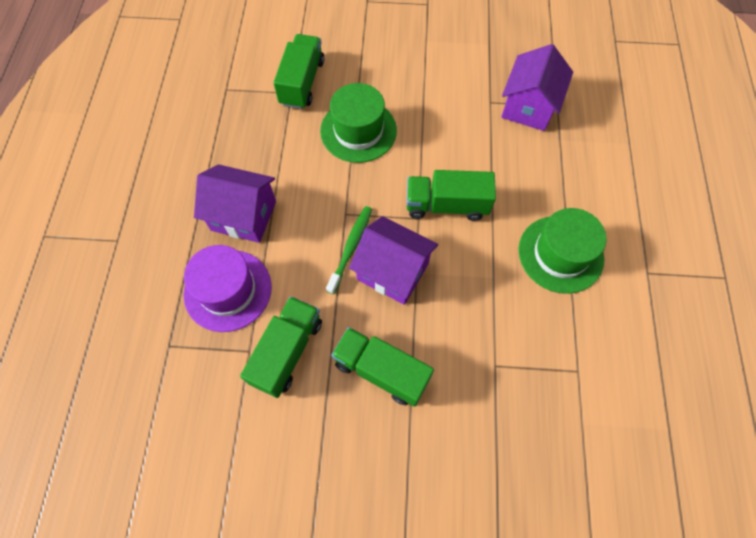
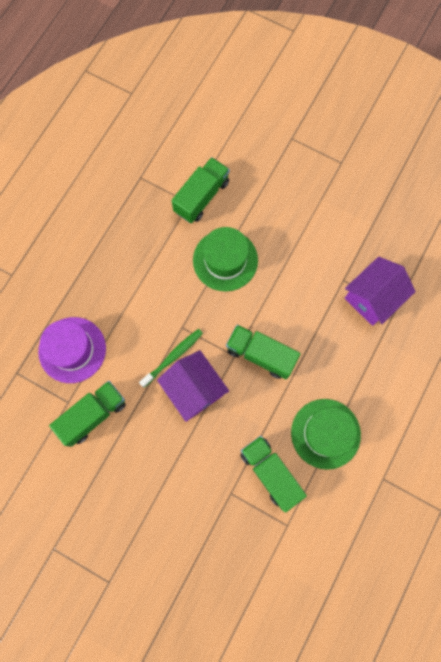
camera: 25 degrees right, 10 degrees up
(243, 216) = (107, 295): purple house -> none
(381, 371) = (150, 459): green truck -> green truck (270, 472)

